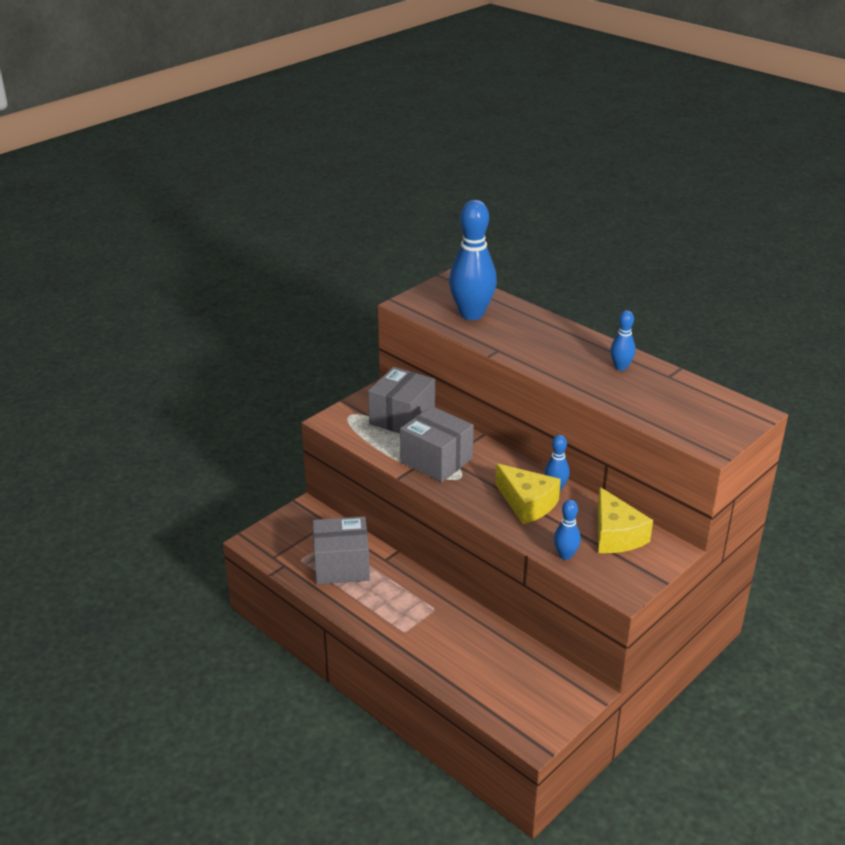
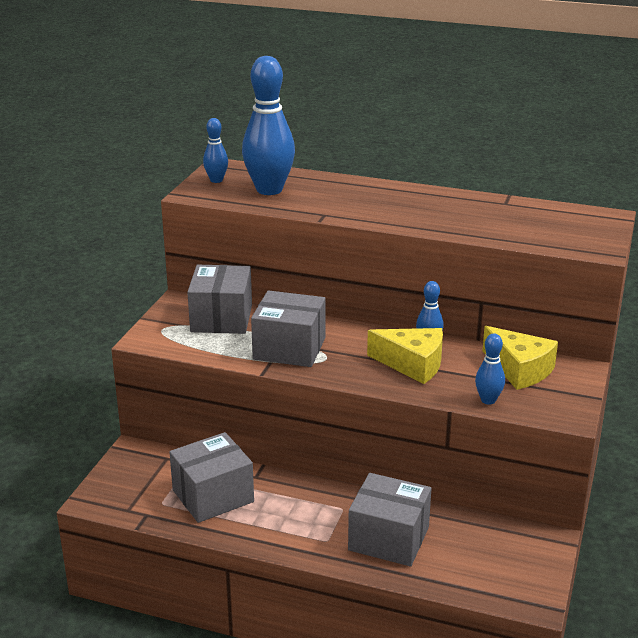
camera: 25 degrees left, 5 degrees down
(453, 646) = (389, 538): none -> grey box
(620, 367) = (455, 204): blue bowling pin -> blue bowling pin (216, 180)

